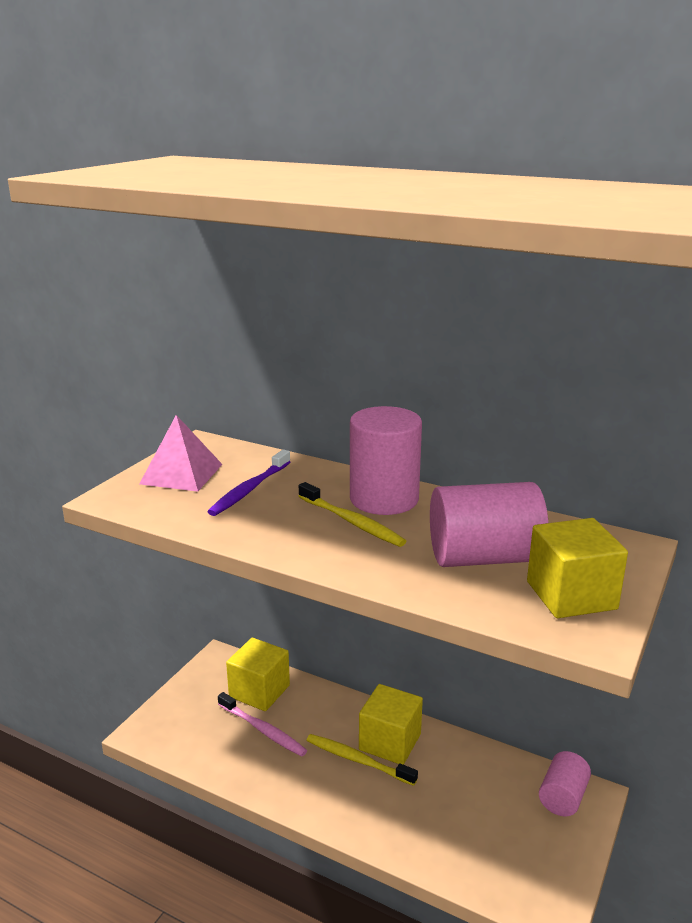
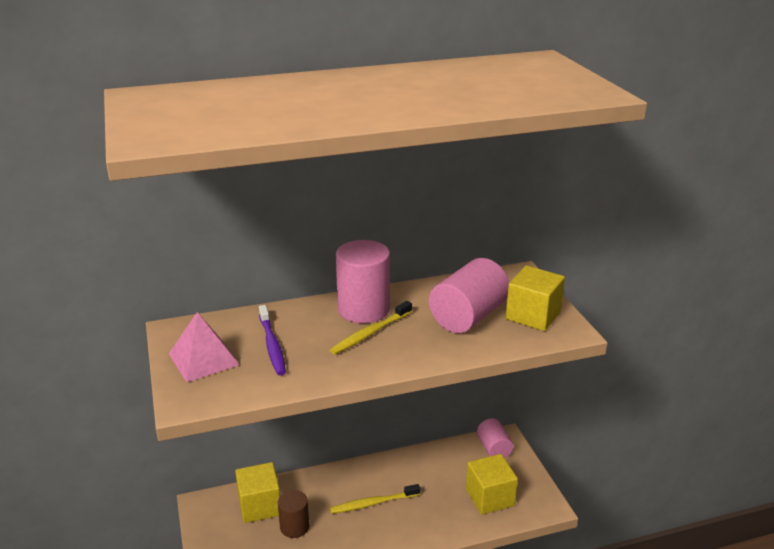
camera: 45 degrees left, 5 degrees up
(263, 730) = (294, 527): pink toothbrush -> brown cylinder
(352, 522) = (370, 333): yellow toothbrush -> yellow toothbrush turned 135 degrees clockwise
(390, 742) = (378, 480): yellow cube -> yellow cube (490, 497)

